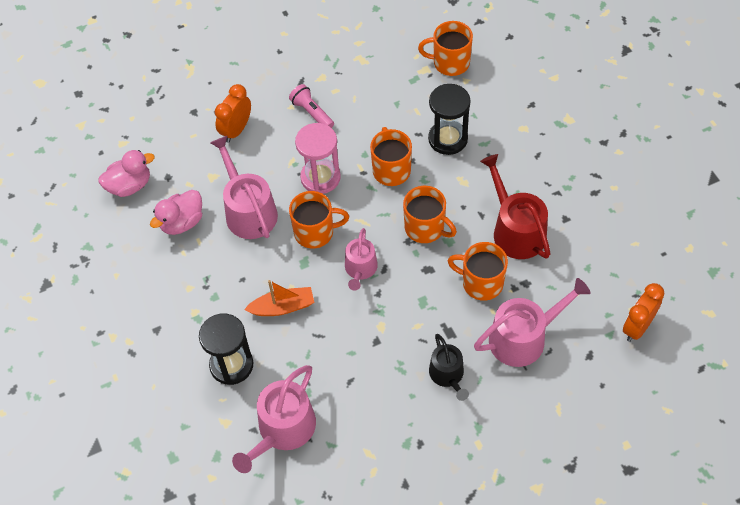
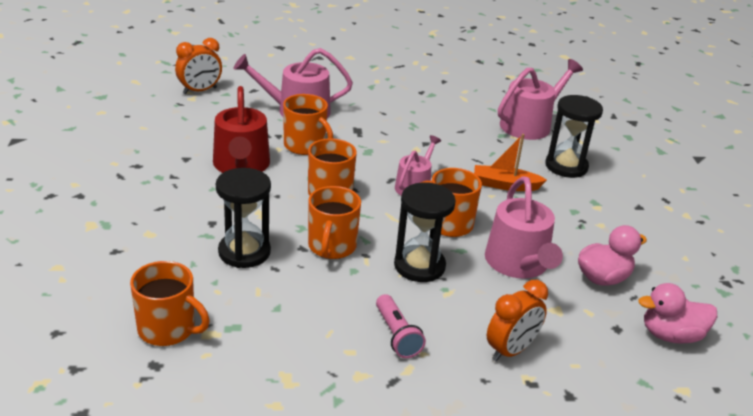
camera: 165 degrees left, 25 degrees down
(320, 177) = (419, 266): pink hourglass -> black hourglass
(448, 375) = (376, 112): black watering can -> none

